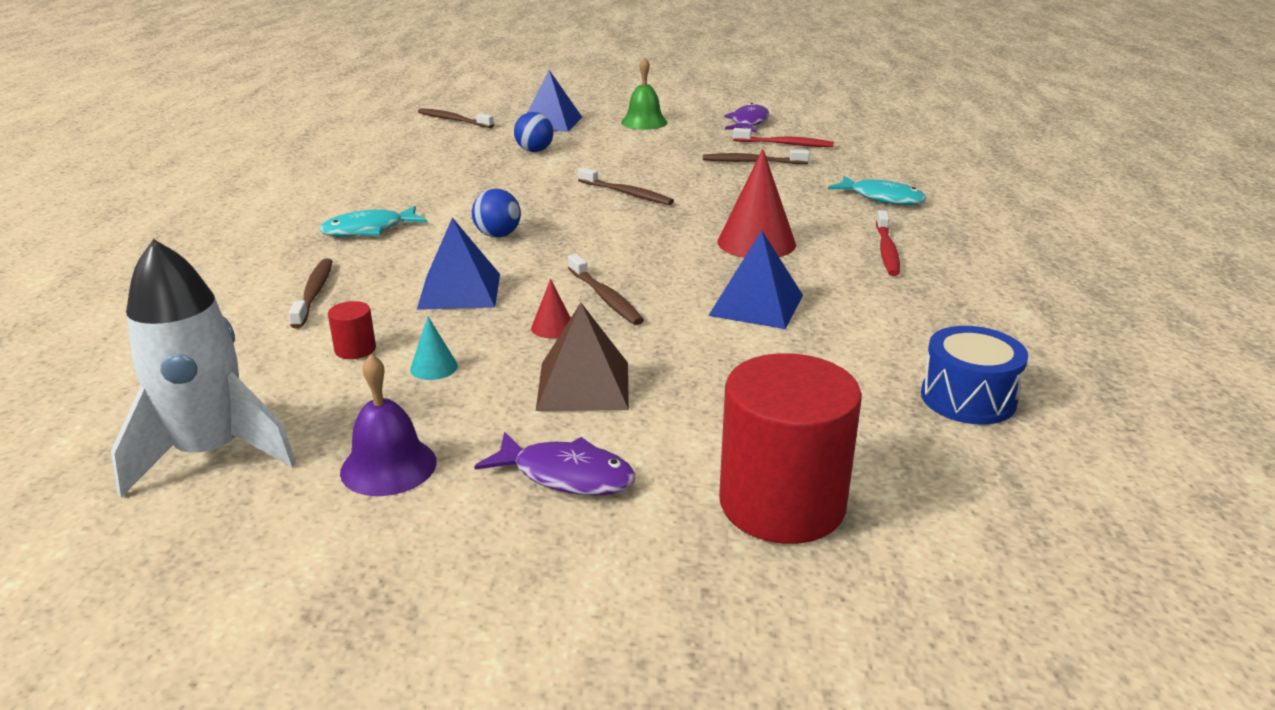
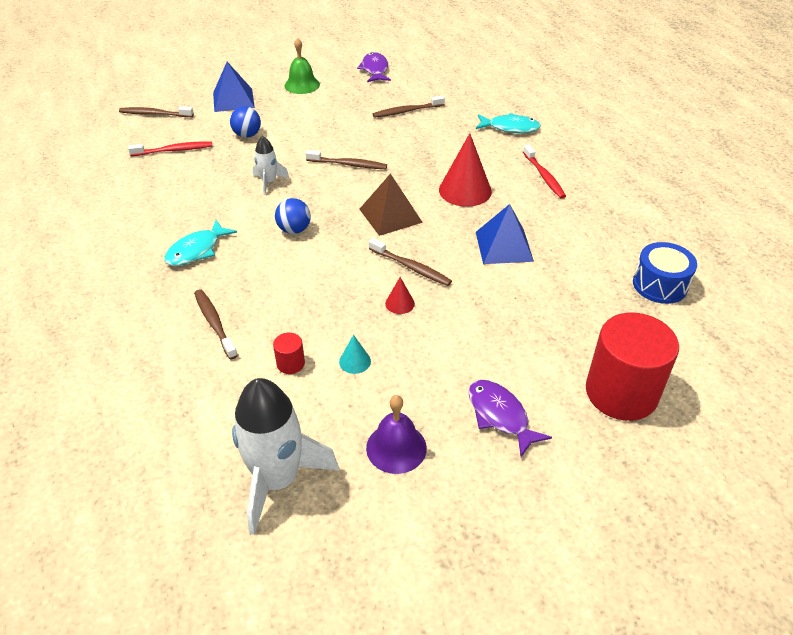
camera: 25 degrees left, 15 degrees up
(459, 291) = (313, 290): blue pyramid -> none
(514, 191) = (269, 182): none -> white rocket
(566, 475) = (500, 416): purple fish -> purple fish turned 120 degrees counterclockwise
(583, 386) = (456, 345): brown pyramid -> brown pyramid (390, 215)
(785, 144) = (415, 87): red toothbrush -> red toothbrush (174, 150)

